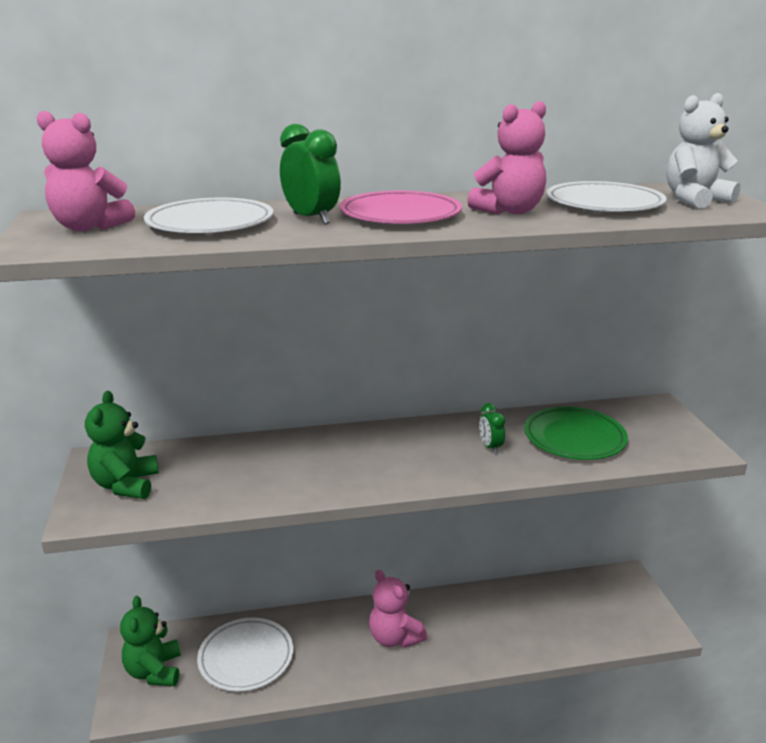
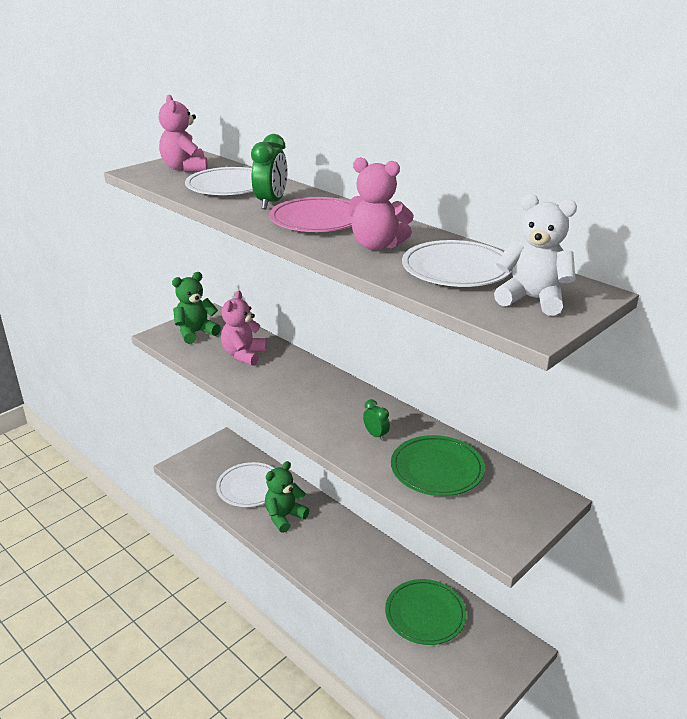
camera: 55 degrees right, 5 degrees up
(154, 671) = (211, 460): green teddy bear -> green teddy bear (284, 517)
(394, 637) = (323, 542): pink teddy bear -> pink teddy bear (244, 355)
(490, 447) = (376, 435): green clock -> green clock turned 105 degrees clockwise
(549, 614) = (425, 614): none -> green plate

